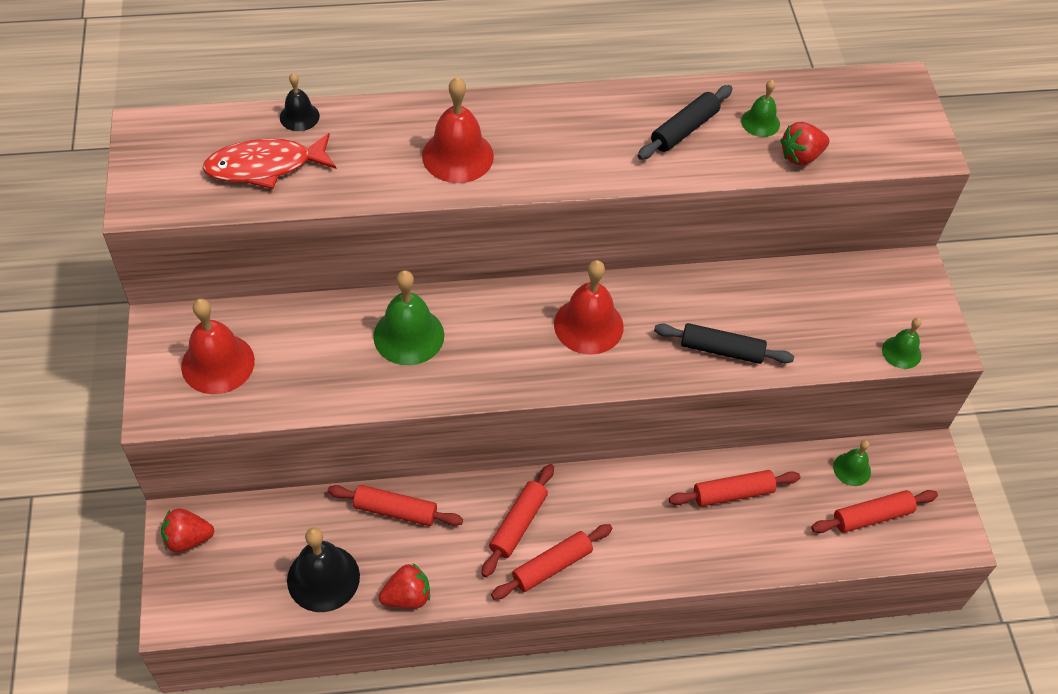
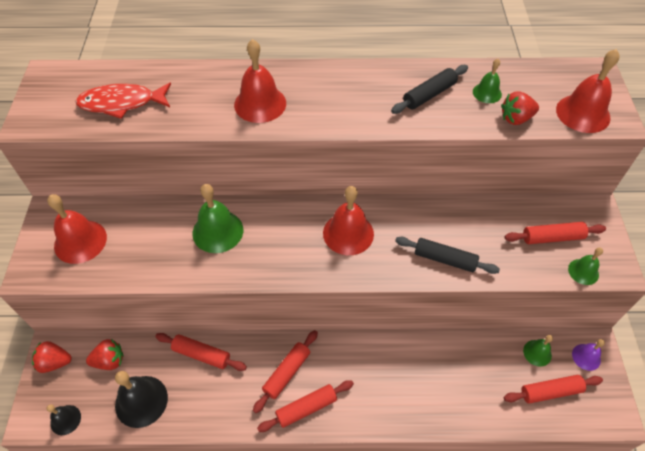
camera: 10 degrees right, 0 degrees up
(299, 116) = (154, 71): black bell -> black bell (65, 420)
(407, 596) = (198, 421): red strawberry -> red strawberry (109, 361)
(732, 493) = (446, 363): red rolling pin -> red rolling pin (552, 237)
(886, 144) = (583, 113): none -> red bell
(916, 469) = (586, 357): none -> purple bell

